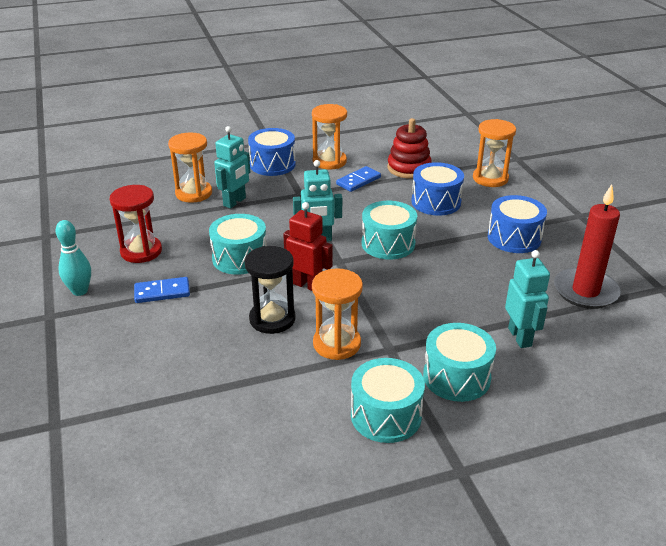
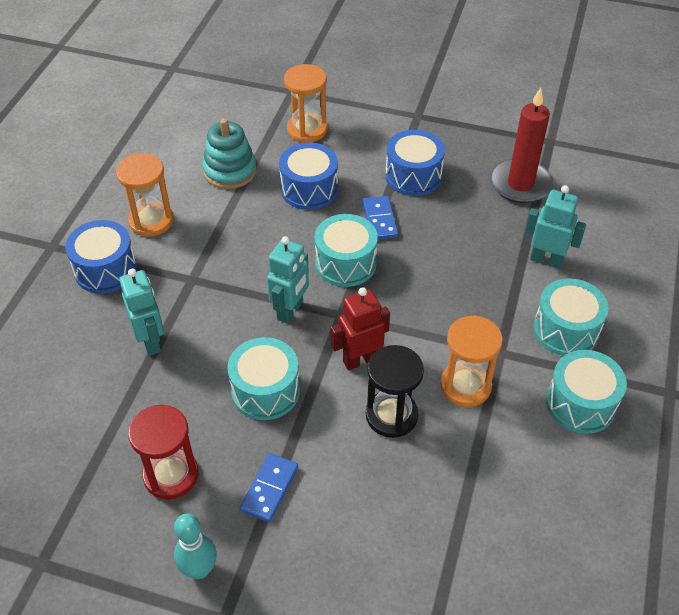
camera: 55 degrees left, 15 degrees up
(194, 193) = (93, 370): orange hourglass -> none
(358, 181) = (214, 221): blue domino -> blue domino (380, 220)
(409, 168) = (230, 171): red stacking toy -> turquoise stacking toy

